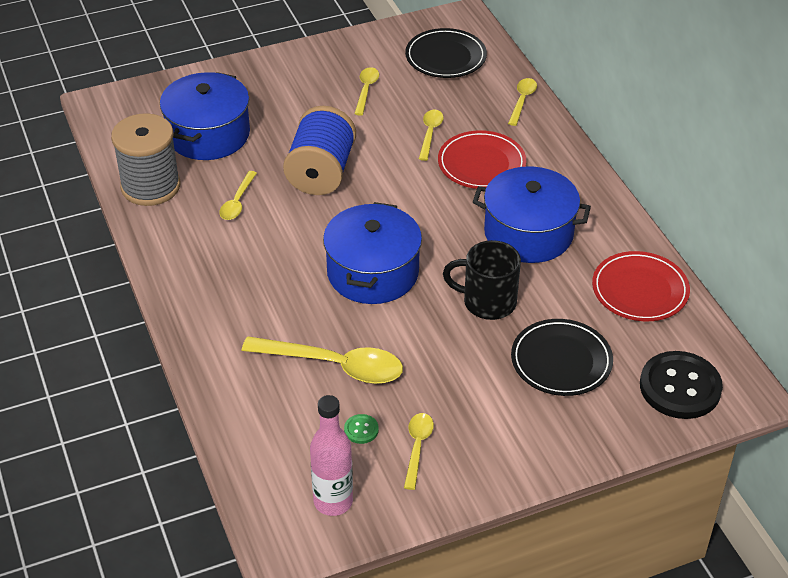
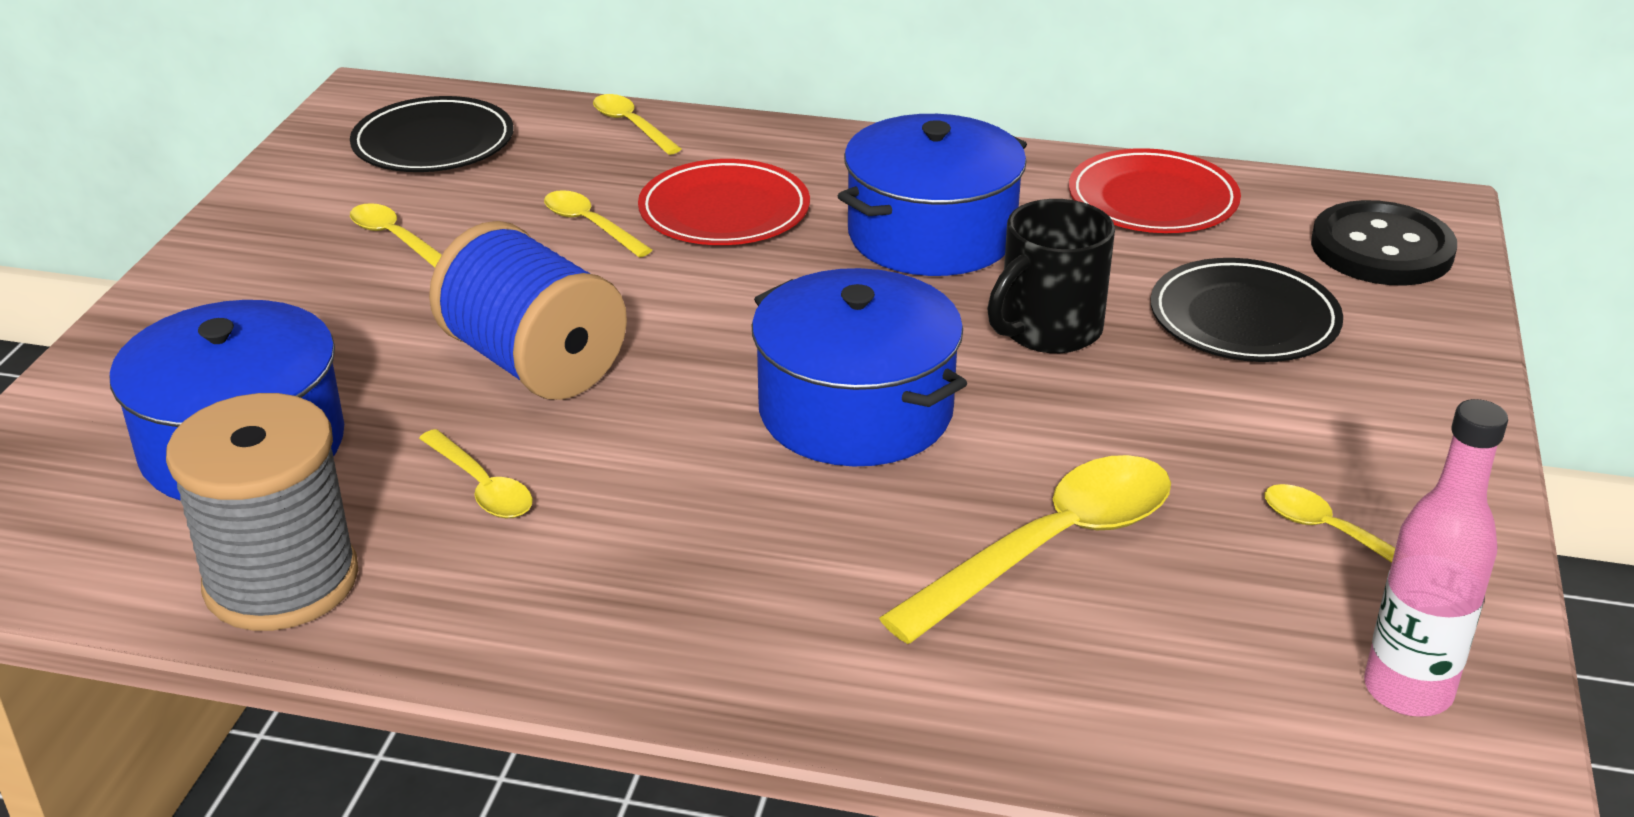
camera: 55 degrees left, 10 degrees down
(361, 430) = (1243, 581): green button -> none

